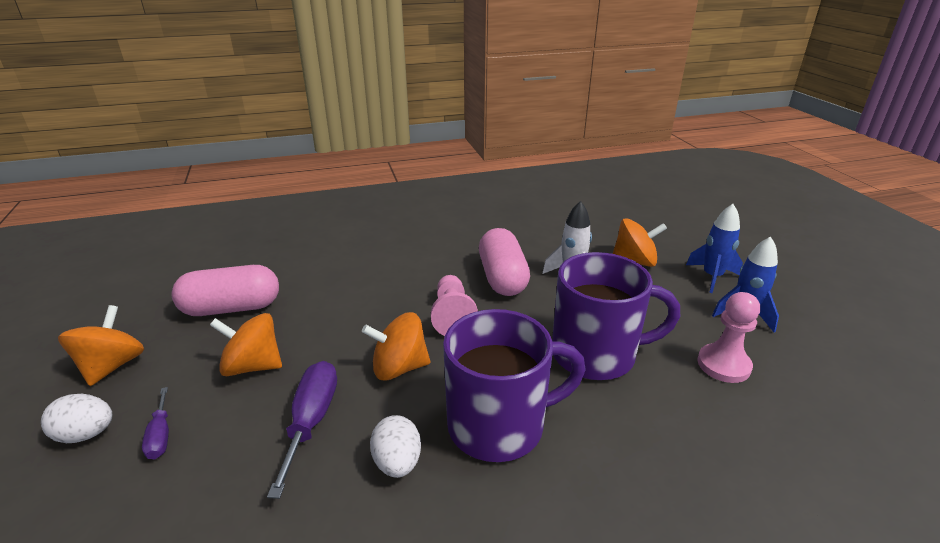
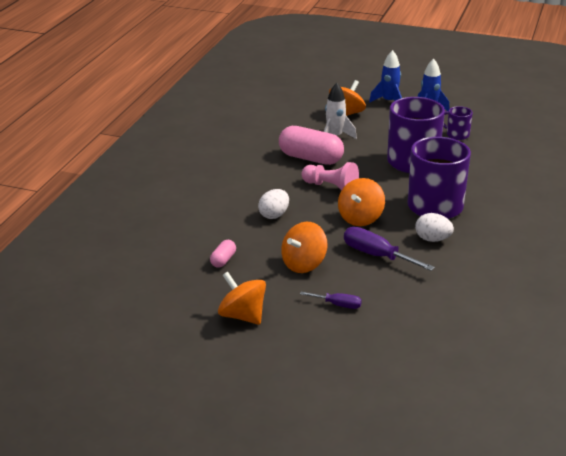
camera: 55 degrees left, 0 degrees up
(86, 434) = (309, 330): white egg -> white egg (274, 215)
(232, 308) = (223, 260): pink capsule -> pink capsule, size x0.47
(723, 365) = (457, 135): pink pawn -> purple mug

